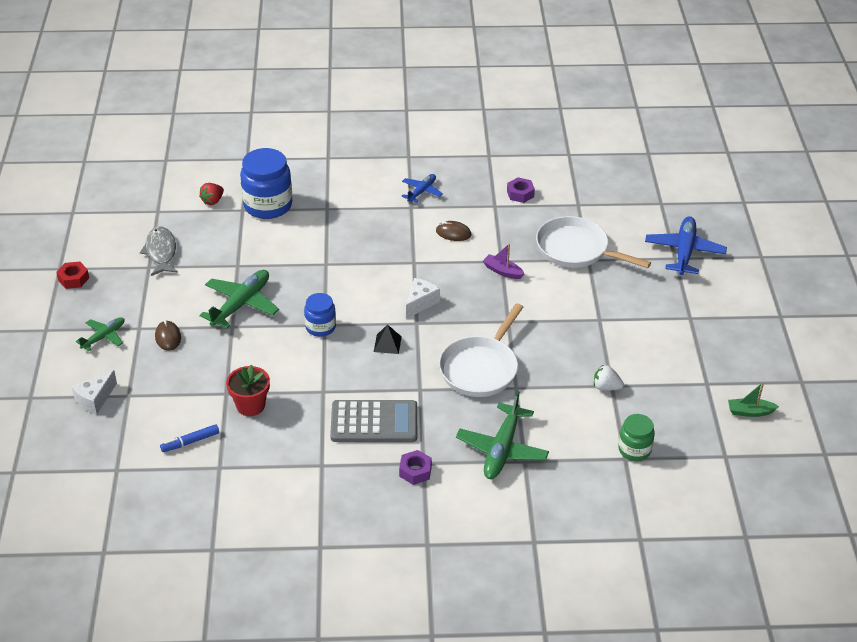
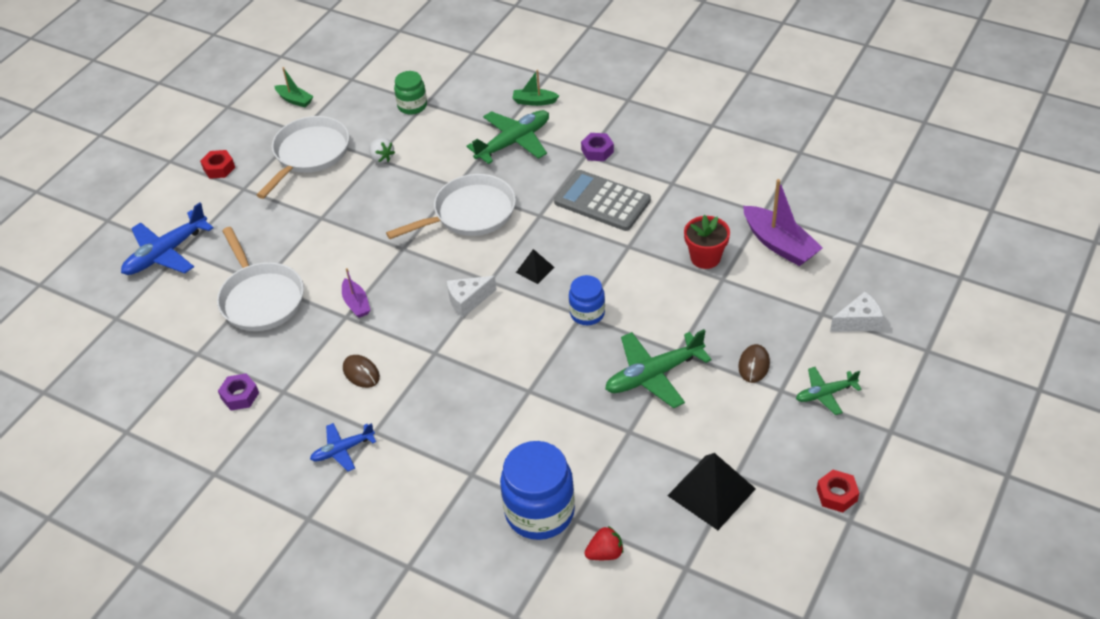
camera: 145 degrees left, 5 degrees up
(161, 252) = (711, 492): grey fish -> black pyramid
(190, 442) = (779, 244): blue marker -> purple boat
(521, 503) = (534, 101): none -> green boat
(672, 366) = (309, 154): none -> white pan
(732, 325) = (219, 168): none -> red nut

